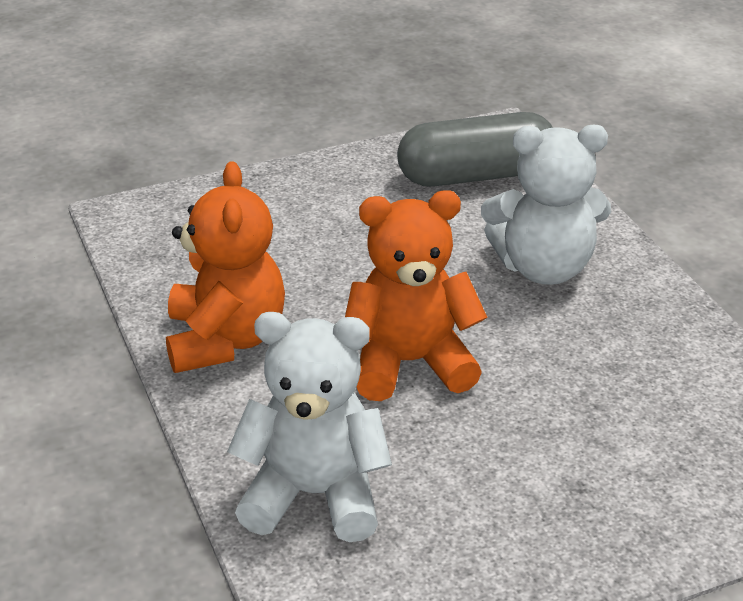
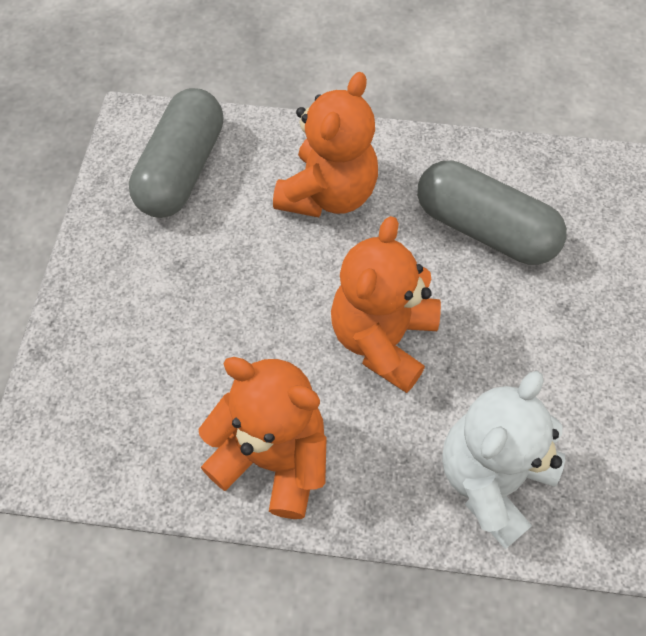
camera: 60 degrees left, 25 degrees up
(543, 268) = (328, 194): white teddy bear -> orange teddy bear
(618, 389) = (484, 229): none -> grey capsule

